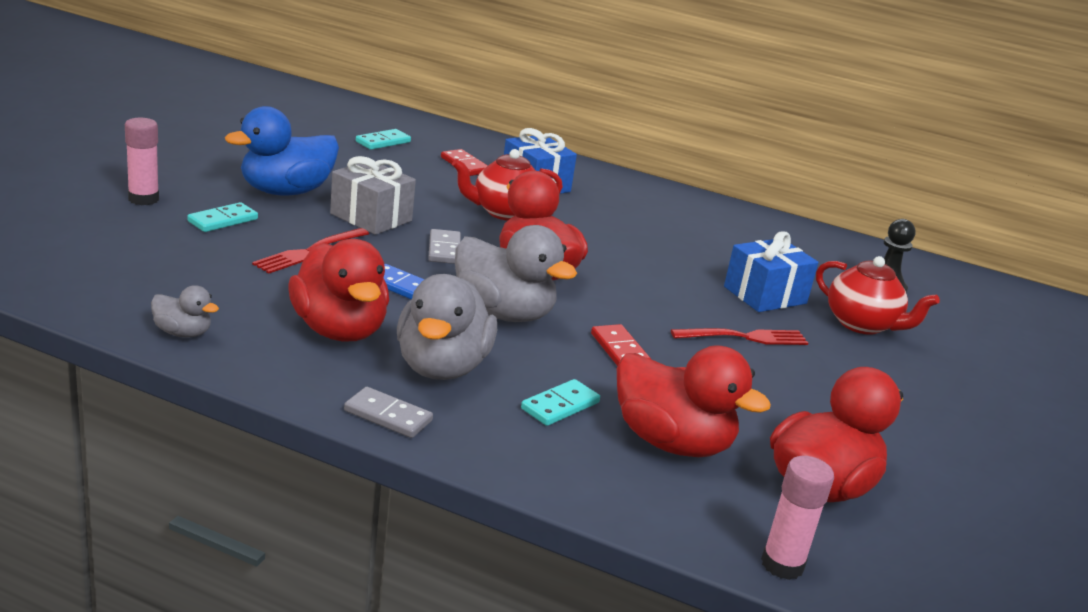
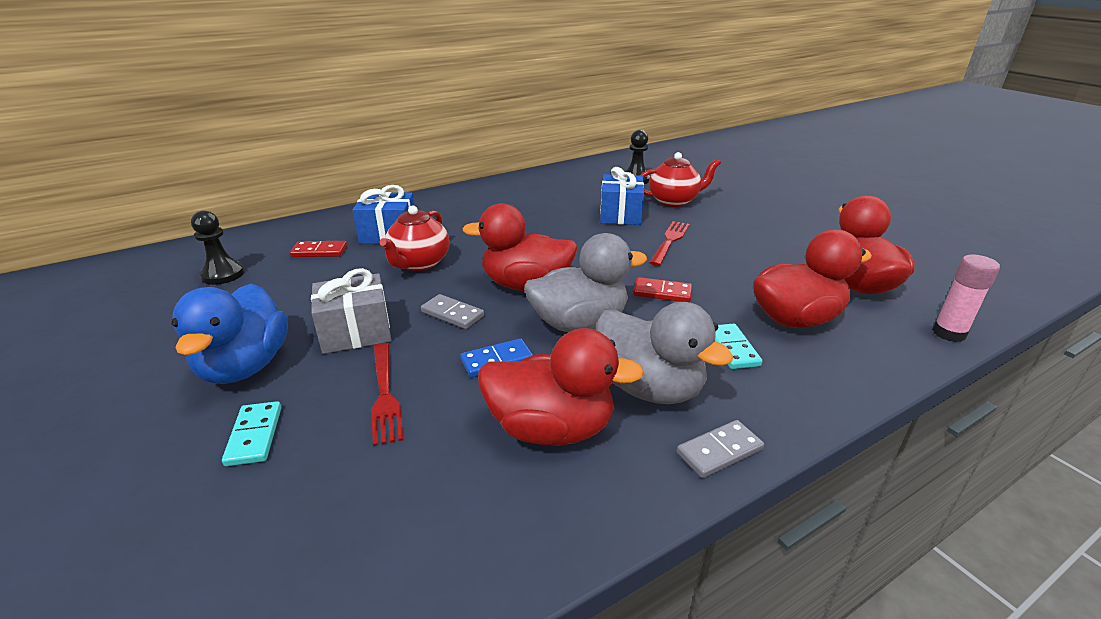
camera: 50 degrees left, 5 degrees up
(143, 199) = (123, 490): pink glue stick -> none
(183, 333) = (482, 562): grey duck -> none
(383, 142) = (223, 274): turquoise domino -> black pawn

